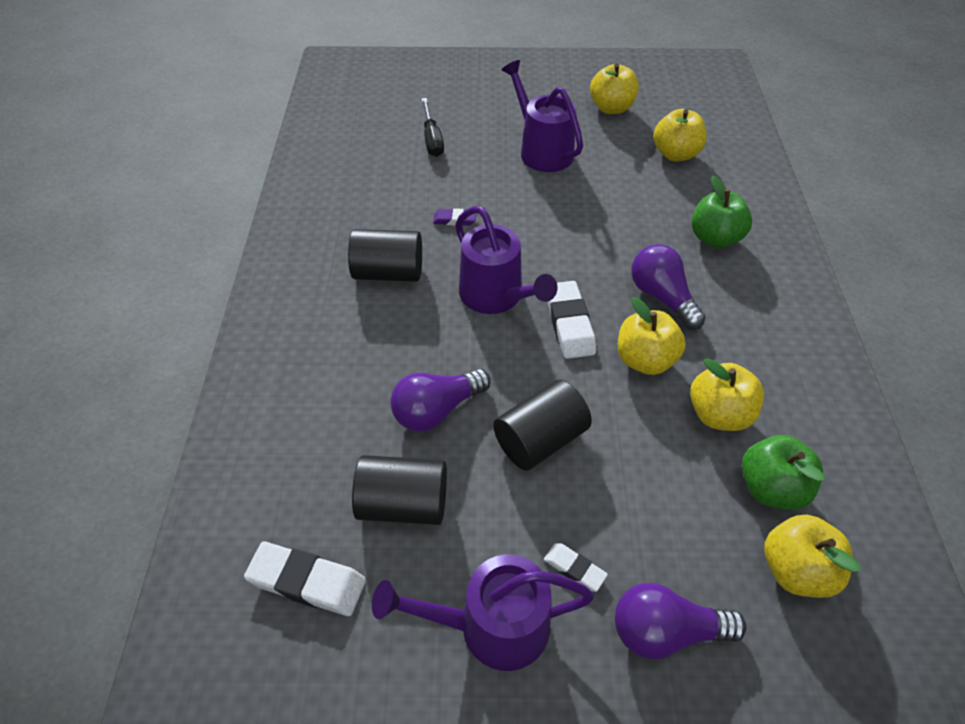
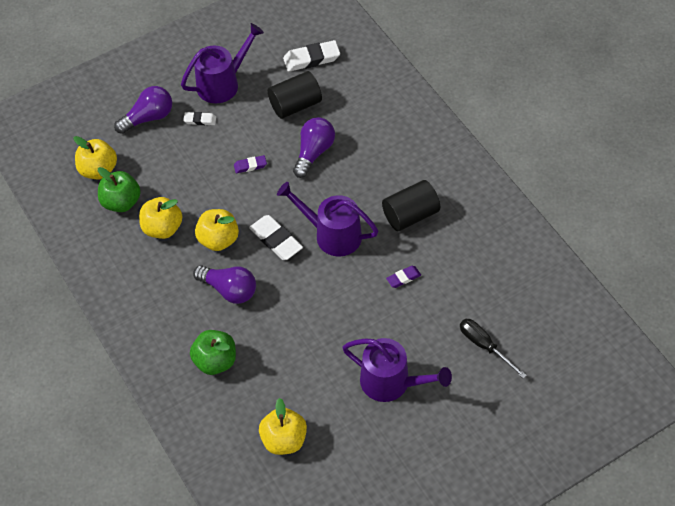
camera: 150 degrees right, 5 degrees up
(540, 440) = (250, 166): black cylinder -> purple eraser
(611, 108) = (368, 472): yellow apple -> none

